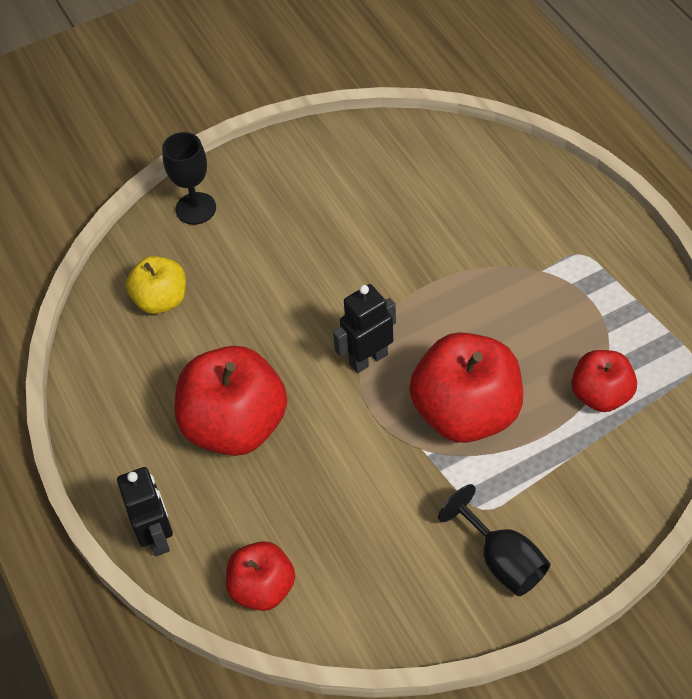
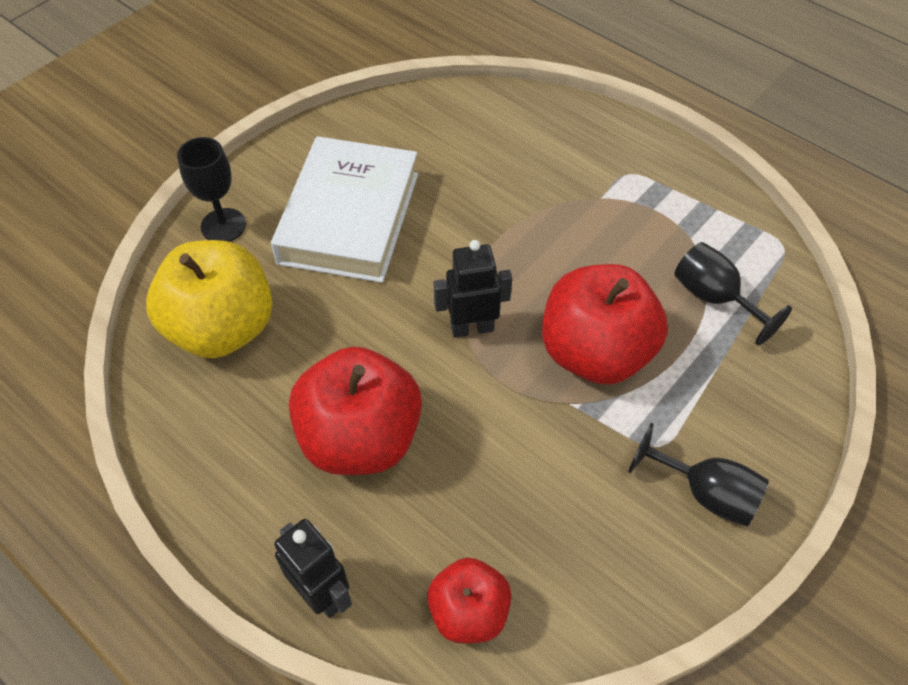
camera: 25 degrees left, 0 degrees up
(161, 300) = (222, 328): yellow apple -> yellow apple, size x1.73
(305, 229) = (349, 218): none -> white book
(368, 359) = (472, 328): black robot -> black robot turned 45 degrees clockwise
(600, 395) = (714, 298): red apple -> black goblet

